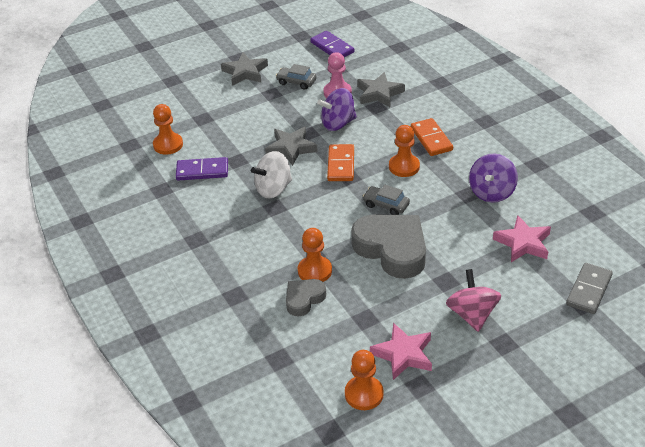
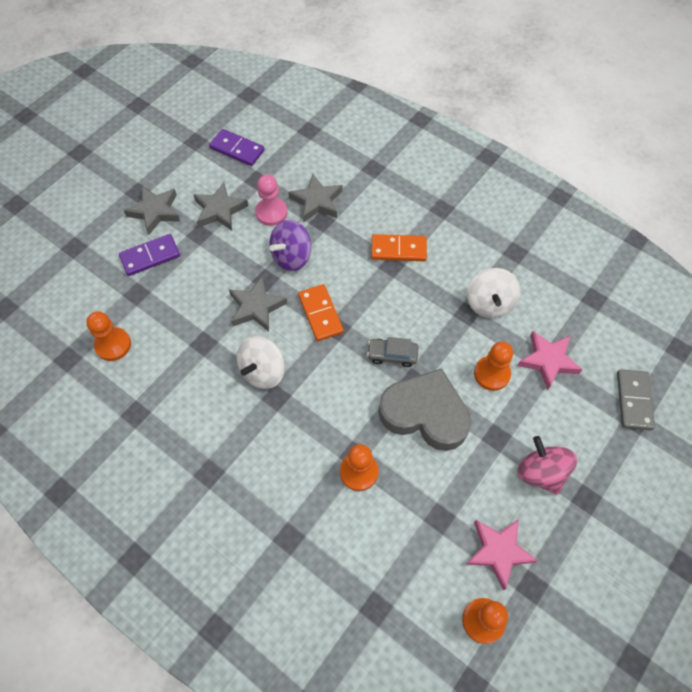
camera: 25 degrees left, 20 degrees up
(202, 171) = (171, 371): purple domino -> purple domino (150, 256)
(296, 82) = (220, 210): grey car -> grey star
(304, 299) = (365, 515): grey heart -> none
(404, 167) = (387, 296): orange pawn -> orange pawn (492, 374)
(431, 139) = (398, 249): orange domino -> orange domino turned 45 degrees counterclockwise
(491, 192) = (489, 303): purple spinning top -> white spinning top

